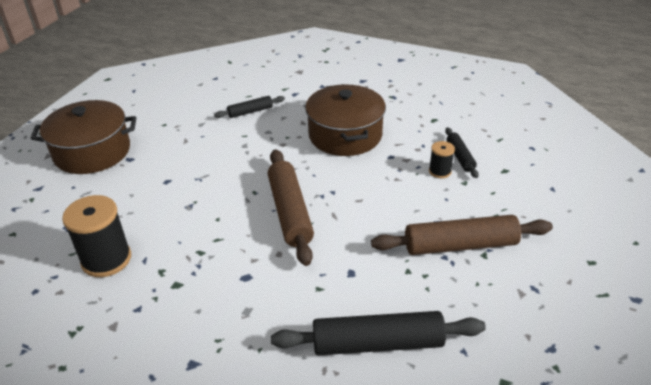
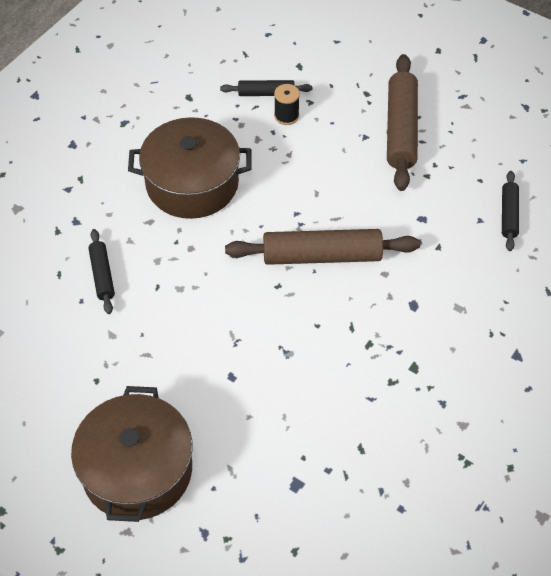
camera: 80 degrees left, 15 degrees up
(106, 259) = (363, 437): black spool -> none
(377, 343) = (508, 215): black rolling pin -> black rolling pin, size x0.53

